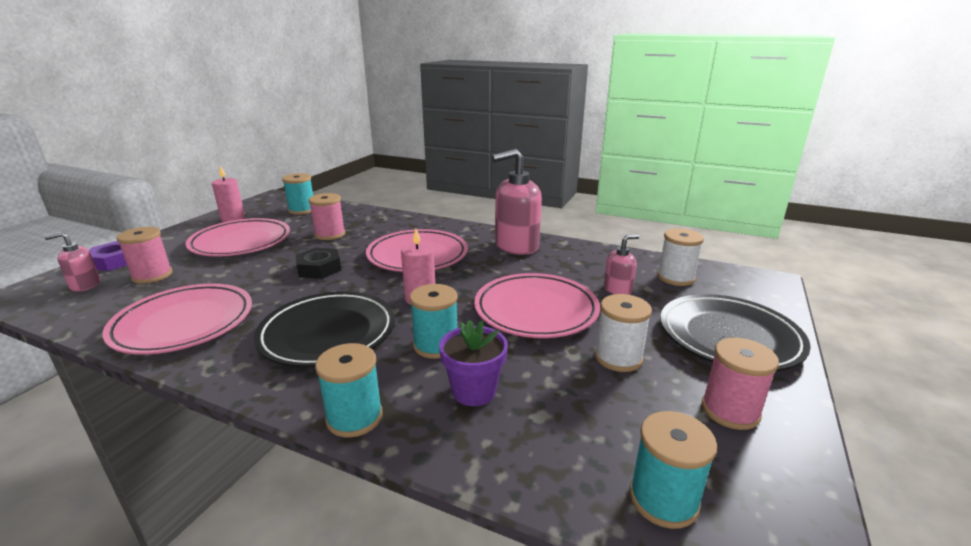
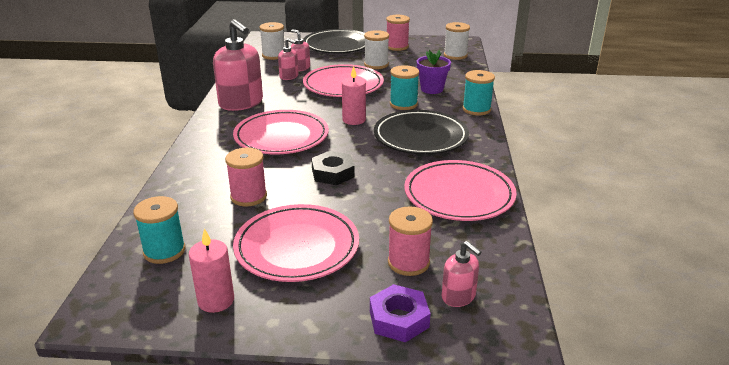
camera: 110 degrees left, 5 degrees up
(586, 278) = (289, 76): none -> pink soap dispenser
(663, 499) = (455, 55): turquoise spool -> white spool

